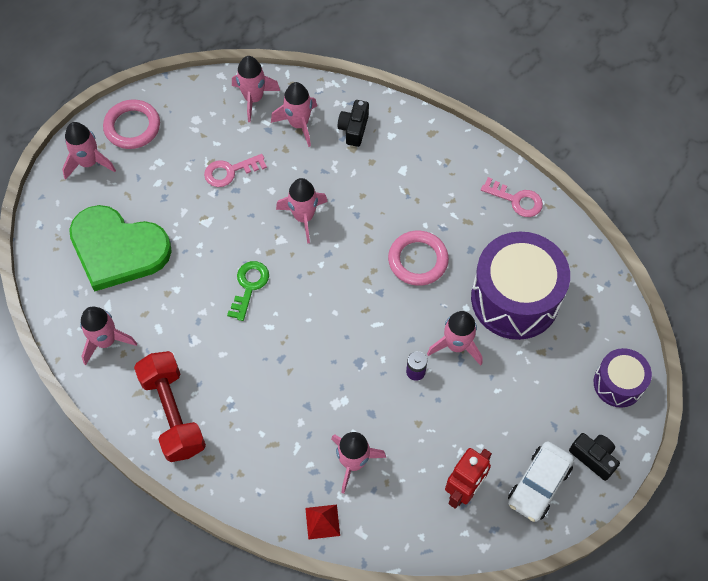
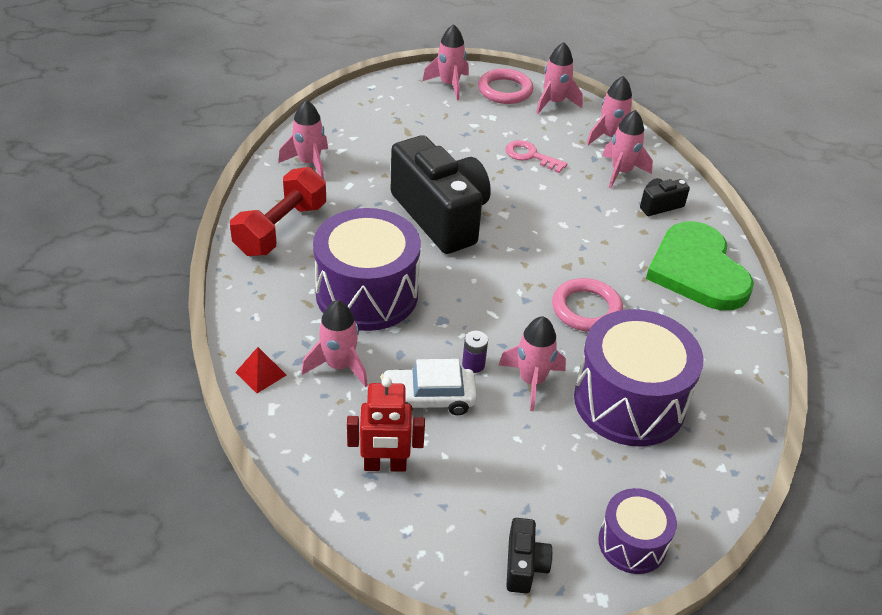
camera: 50 degrees right, 20 degrees down
(118, 249) = (394, 132): green heart -> green heart (697, 270)
(249, 286) = (440, 216): green key -> black camera
(294, 396) = (367, 294): none -> purple drum
(304, 217) = (541, 216): pink rocket -> pink rocket (554, 103)
(516, 200) = (732, 348): pink key -> none
(539, 485) = (447, 529): white car -> white car (428, 398)

